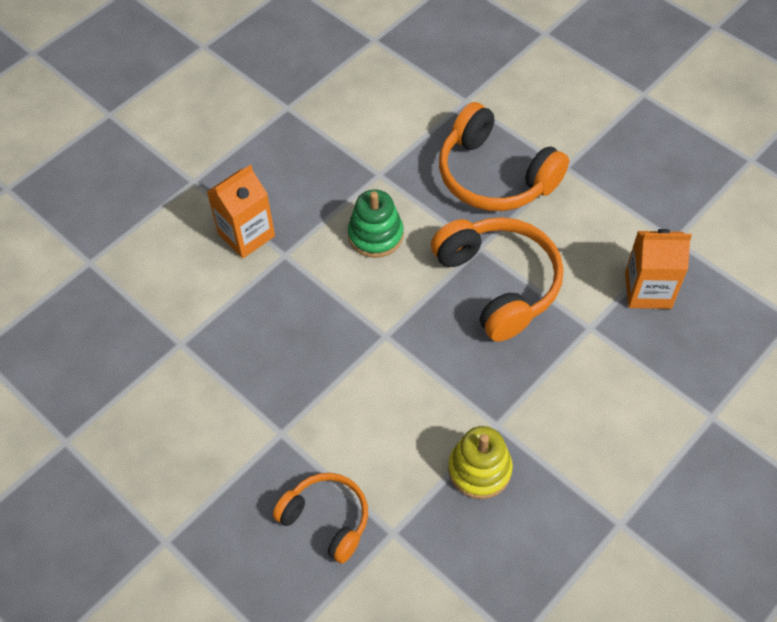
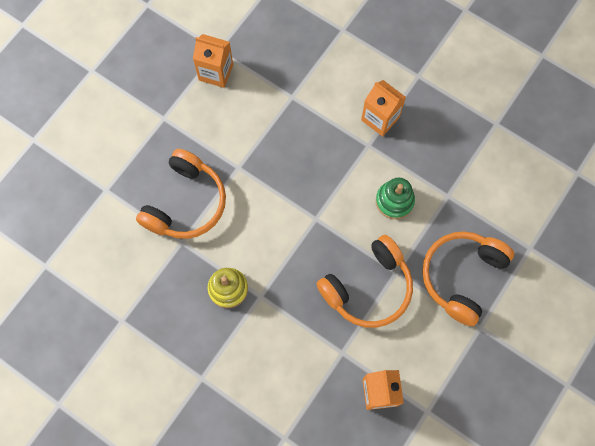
camera: 80 degrees right, 15 degrees up
(105, 449) = (216, 72): none -> orange carton
(327, 519) = (186, 203): orange headphones -> orange headphones, size x1.63

